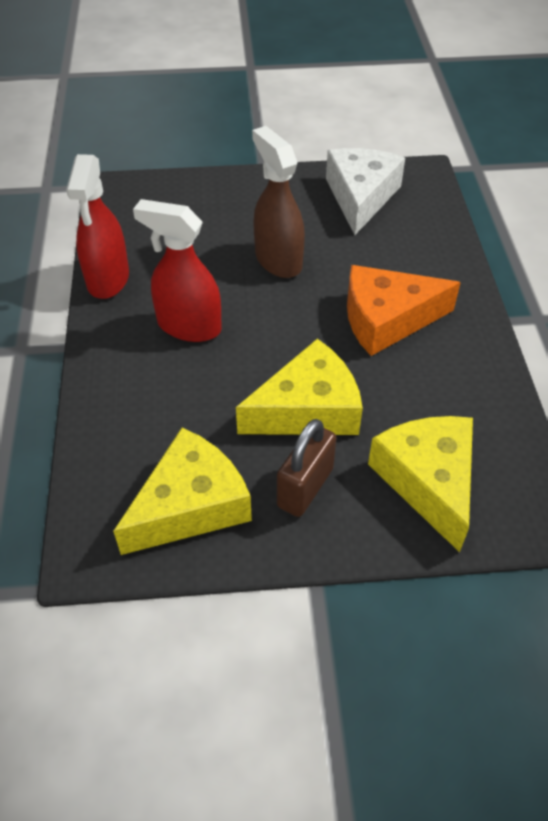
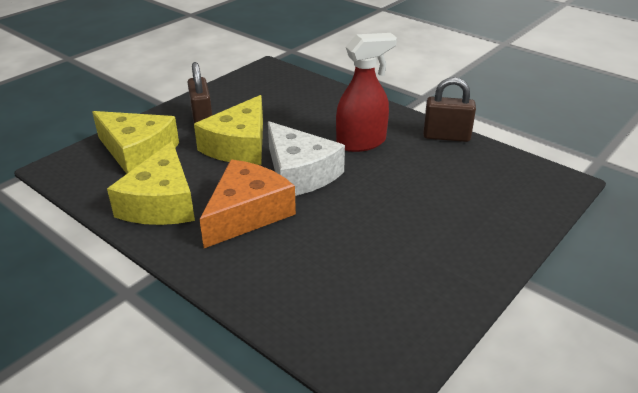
camera: 135 degrees right, 15 degrees down
(108, 279) = (446, 136): red spray bottle -> brown padlock
(190, 505) = (248, 93): yellow cheese -> yellow cheese (161, 202)
(278, 260) = (374, 205): brown spray bottle -> none
(360, 197) = (395, 301): white cheese -> white cheese (299, 173)

